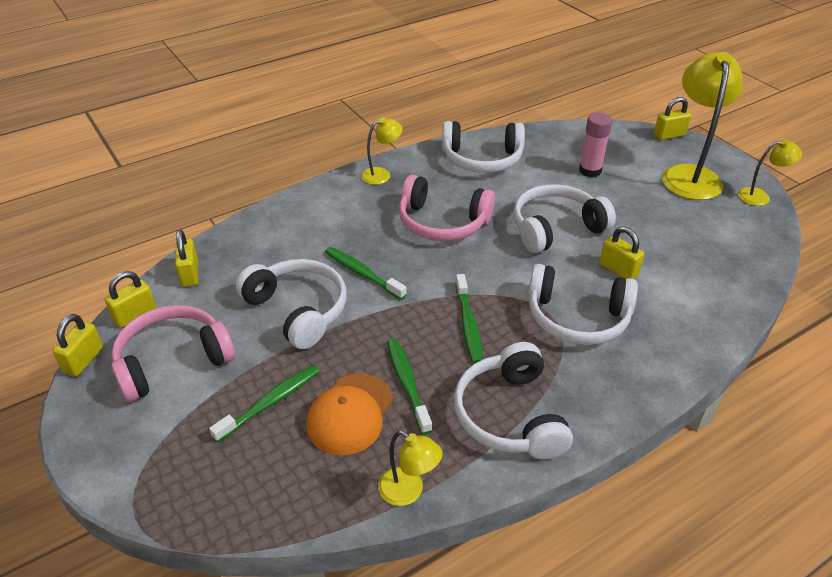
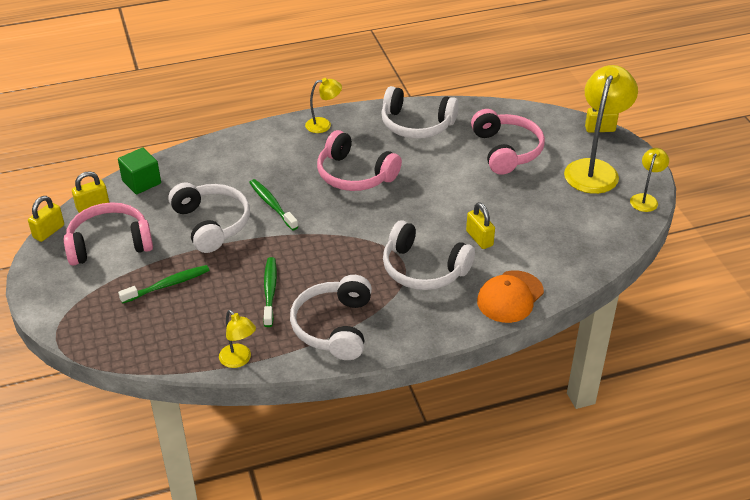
camera: 15 degrees right, 0 degrees up
(190, 274) = (141, 182): yellow padlock -> green cube
(350, 414) = (220, 303): orange cap -> orange cap (510, 297)
(468, 324) = (335, 258): green toothbrush -> none
(556, 228) = (447, 196): white headphones -> none
(590, 171) = (506, 150): pink glue stick -> pink headphones
(760, 196) = (645, 199): yellow lamp -> yellow lamp turned 75 degrees counterclockwise

